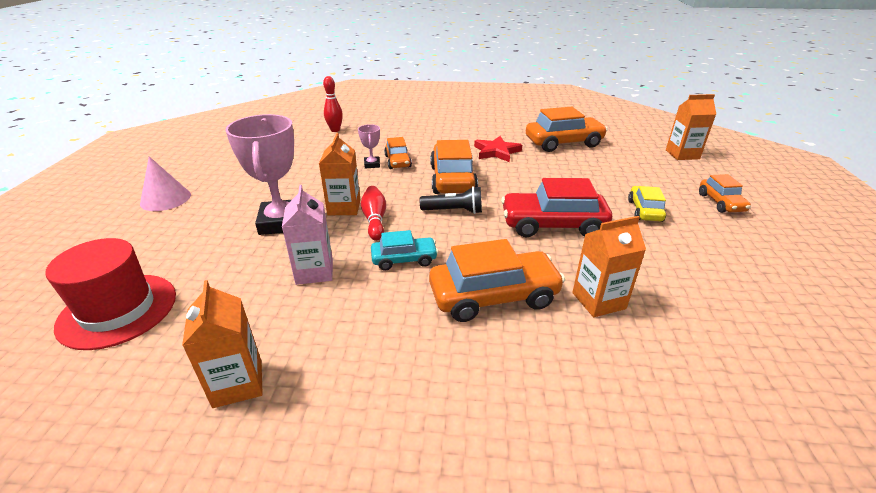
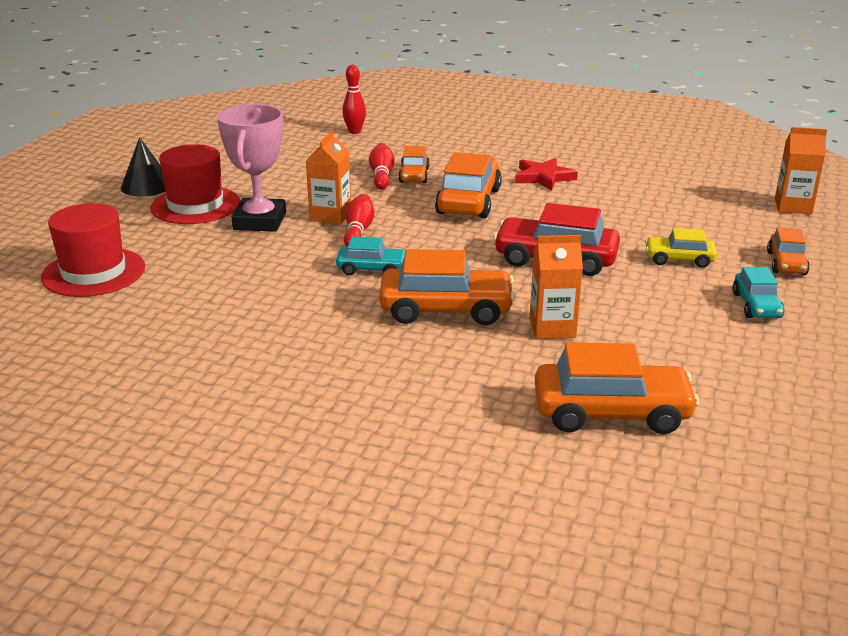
camera: 15 degrees right, 5 degrees down
(165, 199) = (147, 186): pink cone -> black cone
(216, 213) = (195, 205): none -> red hat
(238, 383) = (186, 335): orange carton -> none
(314, 271) = (278, 267): pink carton -> none
(372, 164) = (381, 175): pink trophy -> red bowling pin
(454, 211) = (451, 233): black flashlight -> none
(563, 143) = (640, 176): orange car -> orange car (611, 412)
(644, 211) = (679, 259): yellow car -> yellow car turned 105 degrees counterclockwise
(736, 246) = (756, 305): none -> turquoise car

